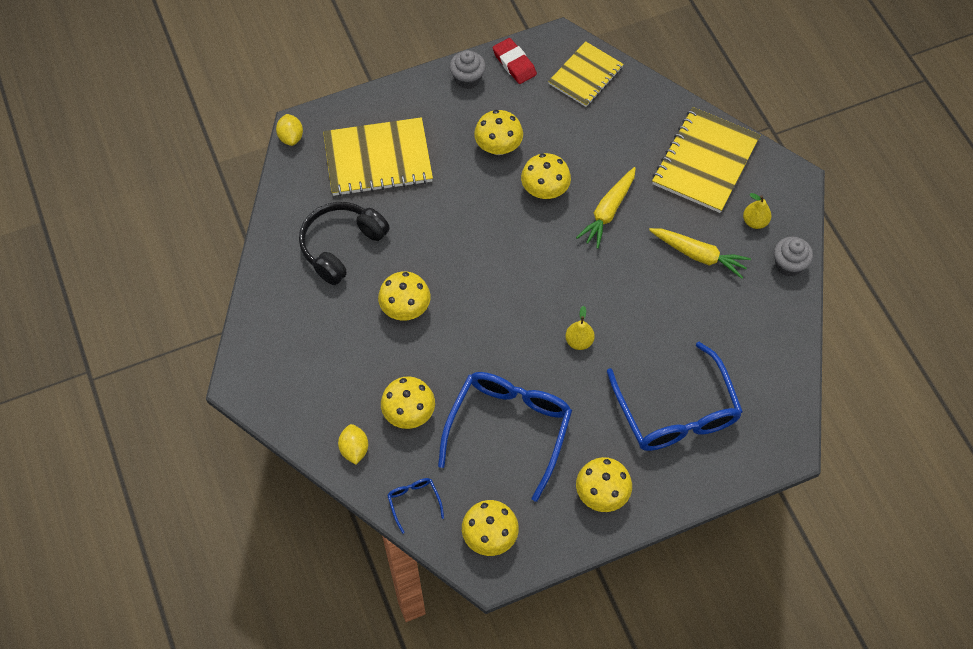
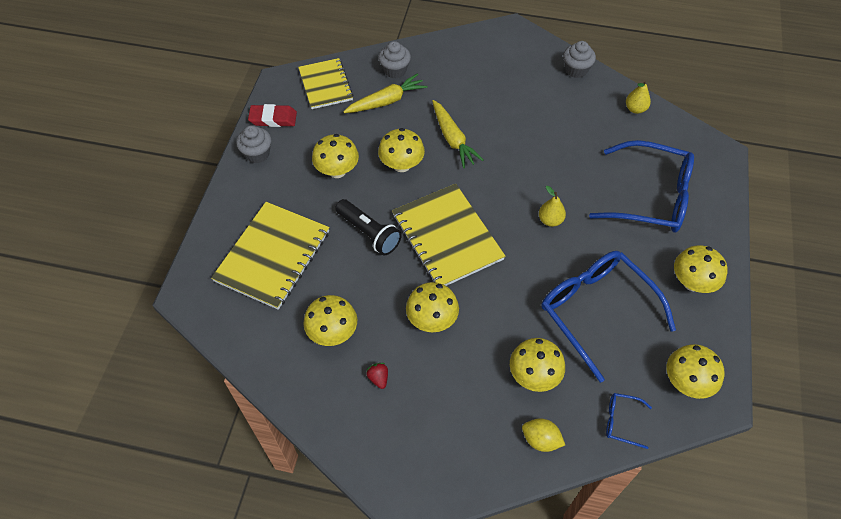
camera: 55 degrees left, 5 degrees down
(291, 137) = (190, 308): yellow lemon -> none
(325, 303) = (378, 378): none -> red strawberry
(341, 246) = (333, 332): black headphones -> yellow mushroom
(453, 211) = (369, 233): none -> black flashlight
(651, 116) = (395, 70): none -> grey cupcake
(698, 255) = (531, 111): yellow carrot -> yellow carrot (386, 101)
(705, 162) = (458, 64): yellow notebook -> yellow notebook (447, 237)
(755, 222) = (528, 67): yellow pear -> yellow pear (635, 109)

